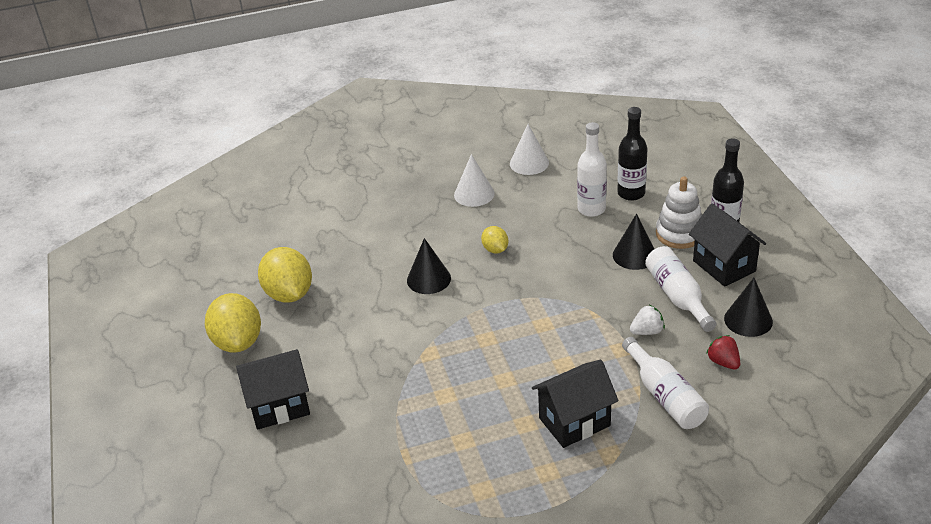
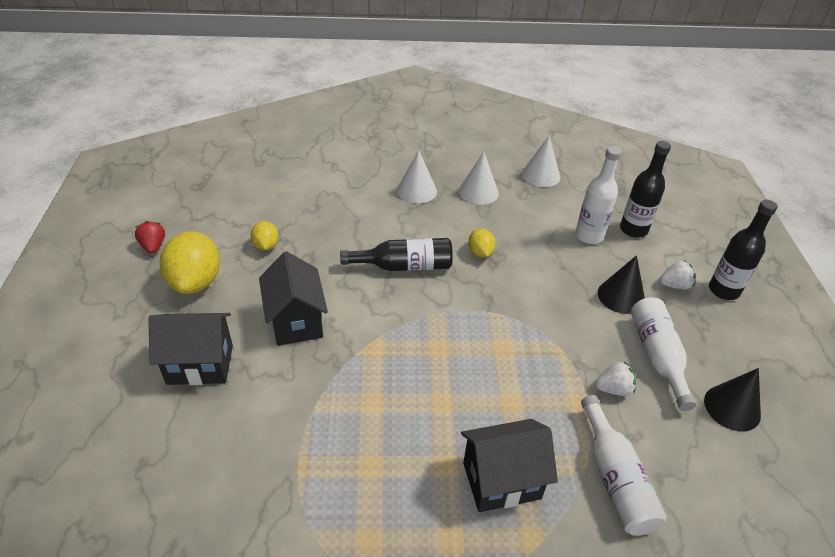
camera: 10 degrees right, 5 degrees up
(289, 294) = (266, 245): yellow lemon -> yellow lemon, size x0.52
(413, 207) = (416, 190): none -> white cone
(428, 279) = (404, 266): black cone -> black bottle
(679, 234) = (674, 285): white stacking toy -> white strawberry
(723, 362) = (693, 454): red strawberry -> red strawberry (153, 246)
(724, 266) = (716, 334): black house -> black house (296, 321)

